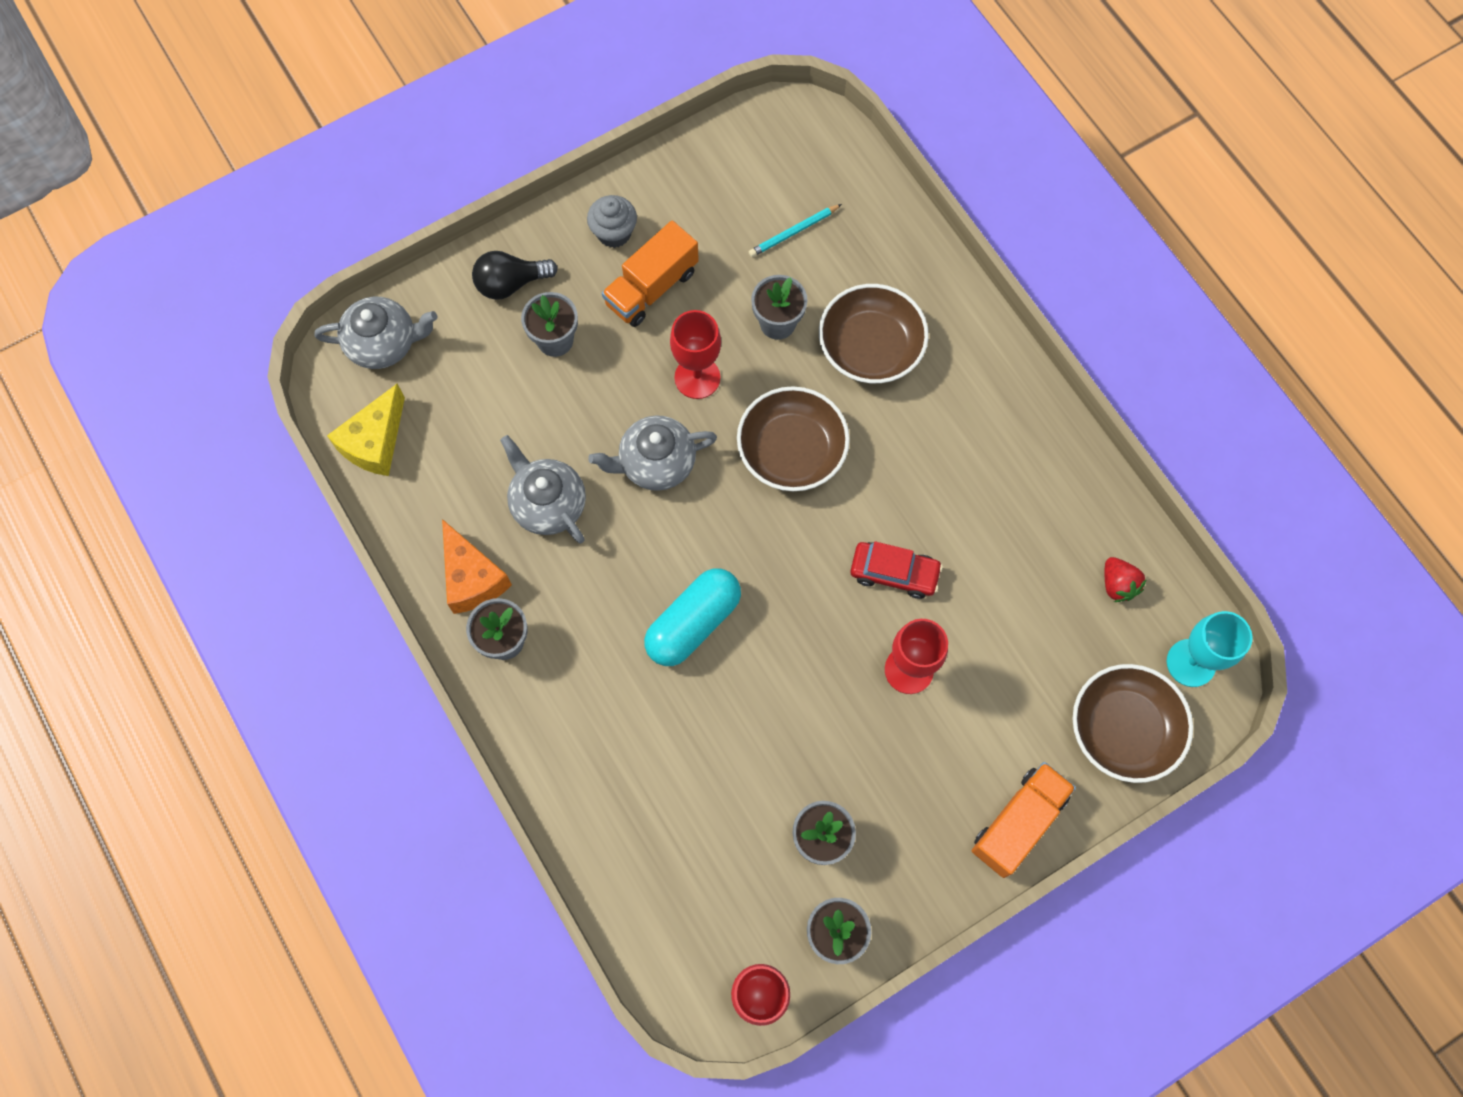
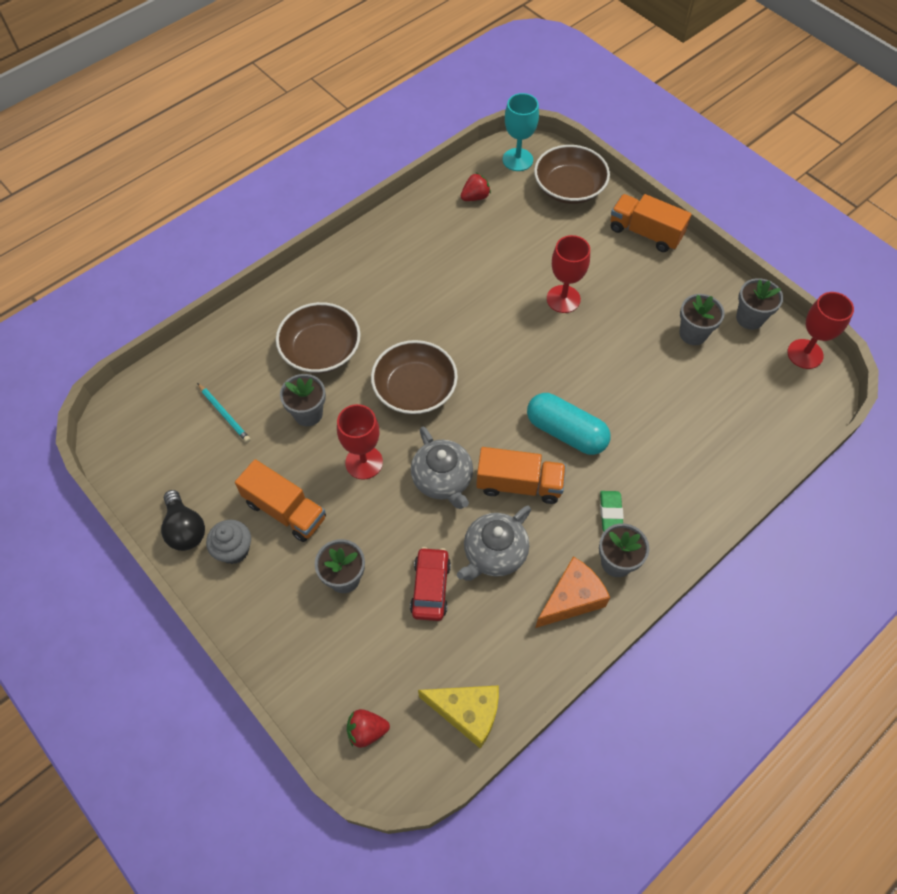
camera: 100 degrees left, 10 degrees down
(383, 343) = (367, 731): grey teapot -> red strawberry
(511, 283) = (292, 627): black light bulb -> black light bulb (185, 529)
(569, 650) = (611, 513): none -> green eraser
(631, 550) = (519, 484): none -> orange truck
(894, 573) = (496, 315): red car -> red car (430, 587)

